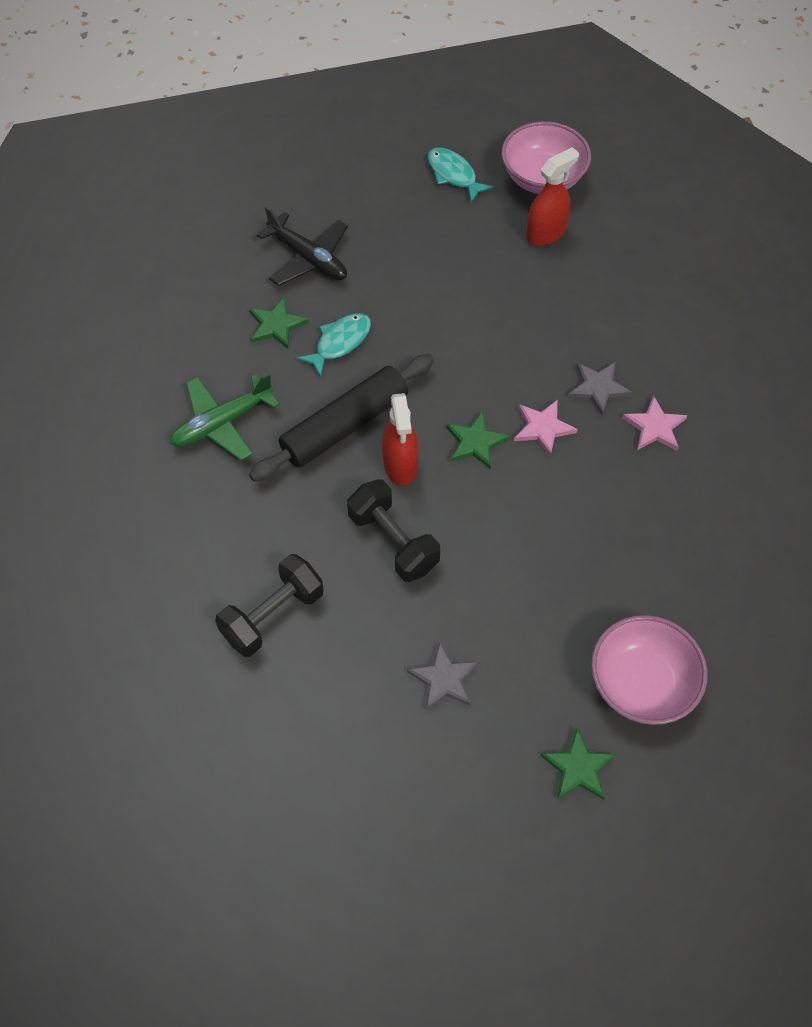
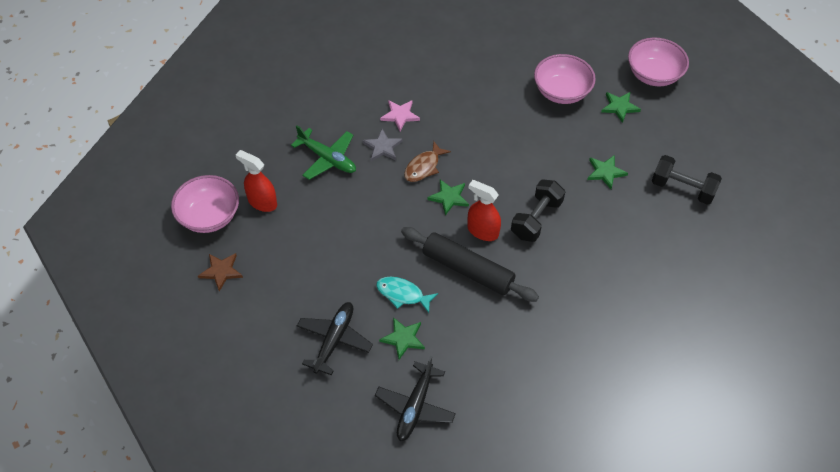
camera: 110 degrees left, 5 degrees down
(182, 312) = (415, 407): none -> black plane
(222, 423) = (497, 342): green plane -> green plane (328, 158)
(273, 615) = (613, 263): black dumbbell -> black dumbbell (682, 188)
(400, 464) = (482, 231): red spray bottle -> red spray bottle turned 120 degrees counterclockwise
(444, 679) = (605, 172): grey star -> green star
(453, 175) = (221, 271): turquoise fish -> brown star
(543, 428) = (423, 167): pink star -> brown fish
(641, 870) = (653, 75): none -> pink bowl

